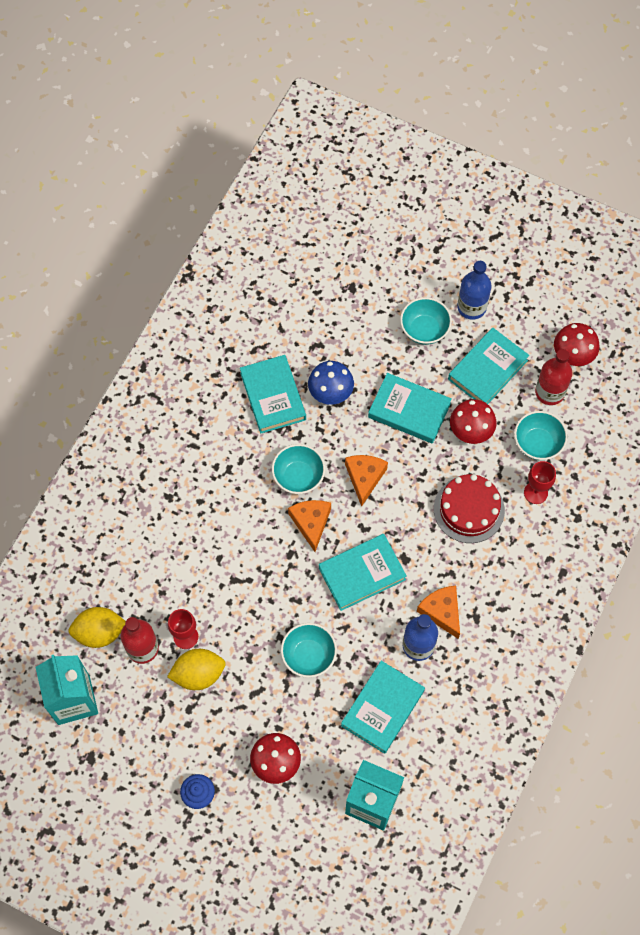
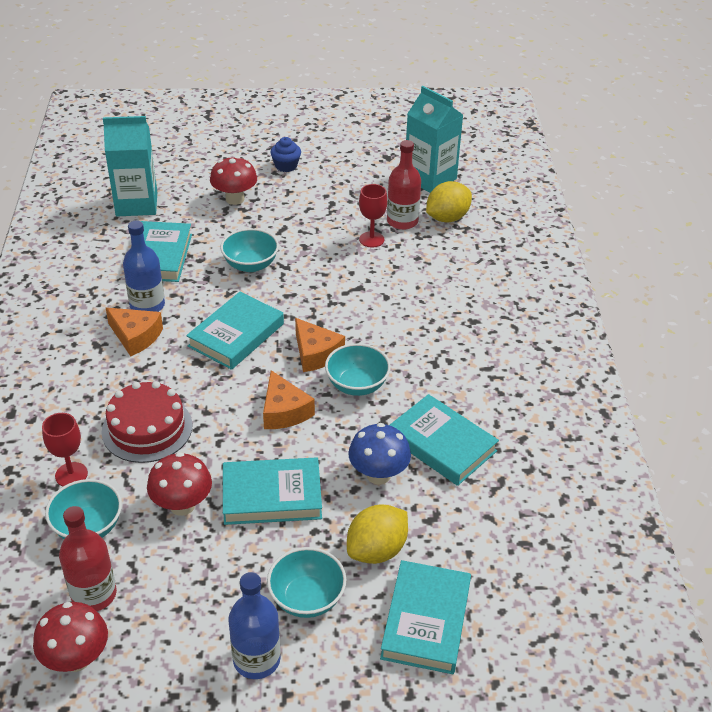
camera: 150 degrees right, 25 degrees down
(198, 674) = (341, 223): yellow lemon -> yellow lemon (377, 550)
(487, 370) = (194, 585): turquoise book -> turquoise book (426, 621)

